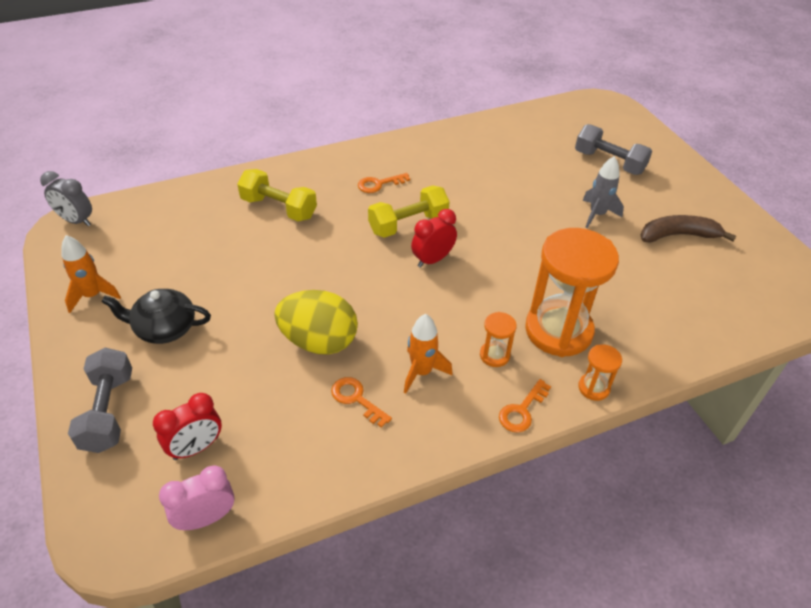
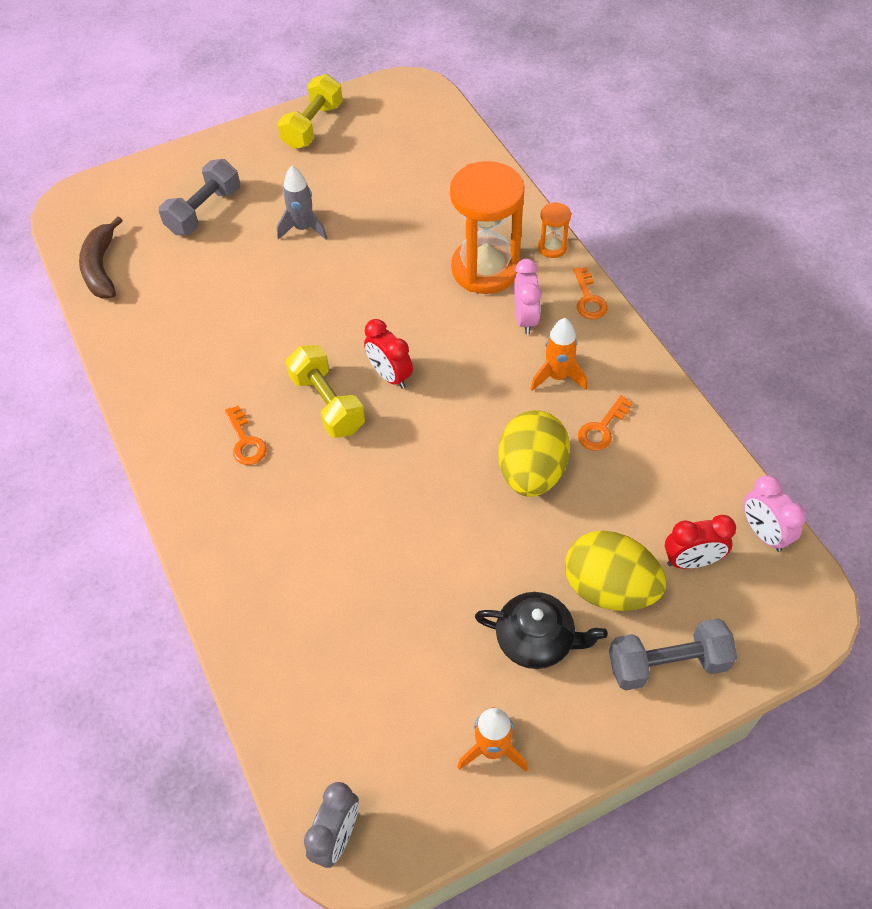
camera: 90 degrees left, 10 degrees up
(164, 328) = (536, 640): black teapot -> black teapot turned 75 degrees counterclockwise
(191, 381) = (609, 588): none -> yellow egg
(196, 448) = (691, 561): red clock -> red clock turned 120 degrees clockwise
(279, 208) = (299, 554): yellow dumbbell -> yellow dumbbell (313, 126)
(494, 355) = (525, 319): orange hourglass -> pink clock
(522, 410) = (588, 299): orange key -> orange key turned 45 degrees clockwise
(678, 235) = (336, 167): brown banana -> brown banana (101, 267)

